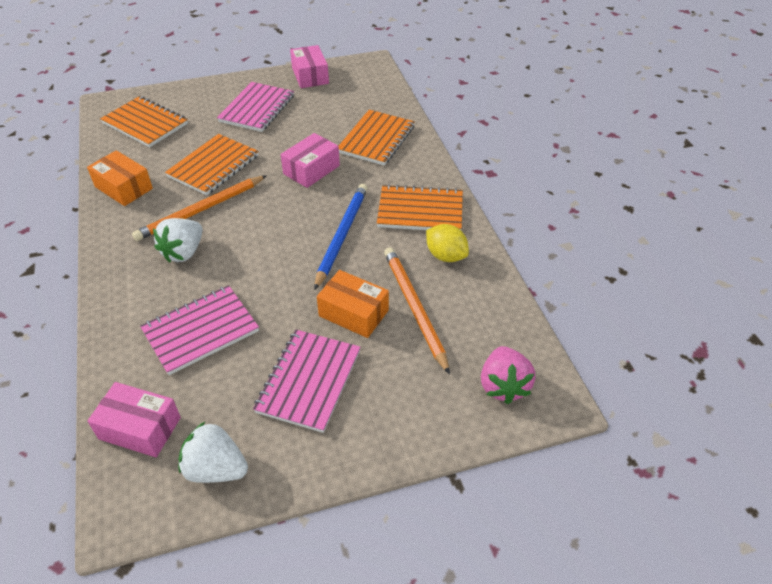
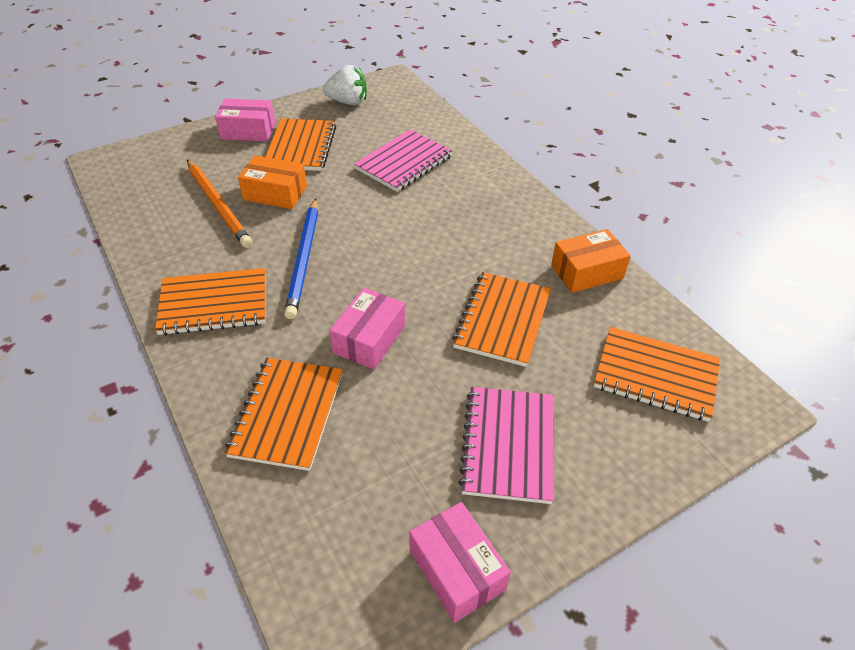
camera: 165 degrees right, 0 degrees up
(123, 188) = (586, 272): orange box -> orange box turned 45 degrees counterclockwise
(140, 428) = (410, 110): pink box -> pink box (248, 131)
(183, 252) = (463, 216): white strawberry -> none
(201, 210) = (476, 260): orange pencil -> none
(309, 381) = (301, 147): pink notebook -> orange notebook
(446, 256) = (184, 256): yellow lemon -> none
(503, 386) = (143, 165): pink strawberry -> none

